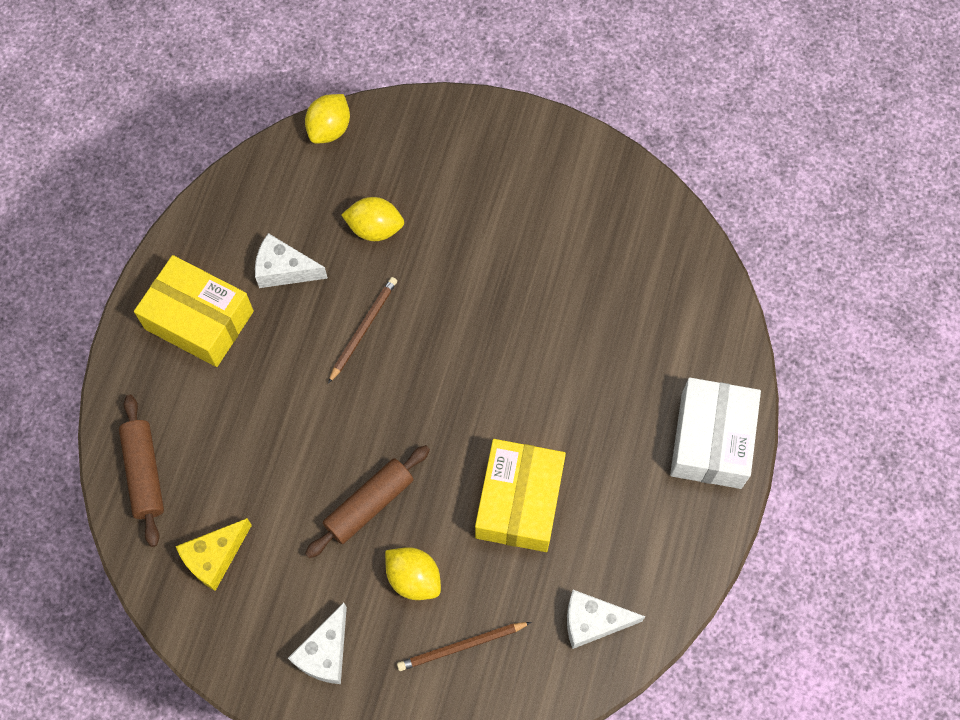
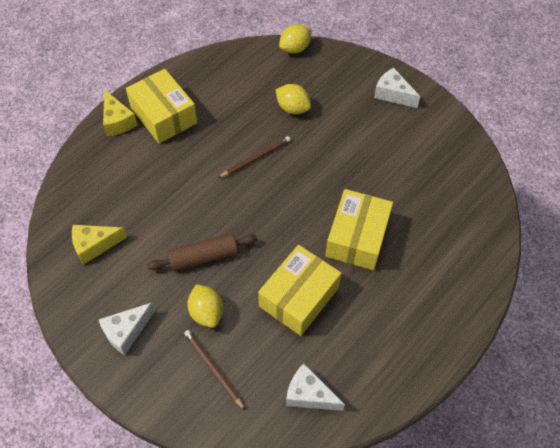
camera: 25 degrees right, 10 degrees down
(138, 358) = (117, 121): none -> yellow cheese
(145, 473) = (83, 182): brown rolling pin -> none
(284, 270) = (227, 109): white cheese -> white cheese (393, 94)
(461, 646) = (213, 369): brown pencil -> brown pencil turned 45 degrees clockwise
(553, 385) = (357, 237): none -> yellow box
(711, 440) = (447, 316): white box -> none

